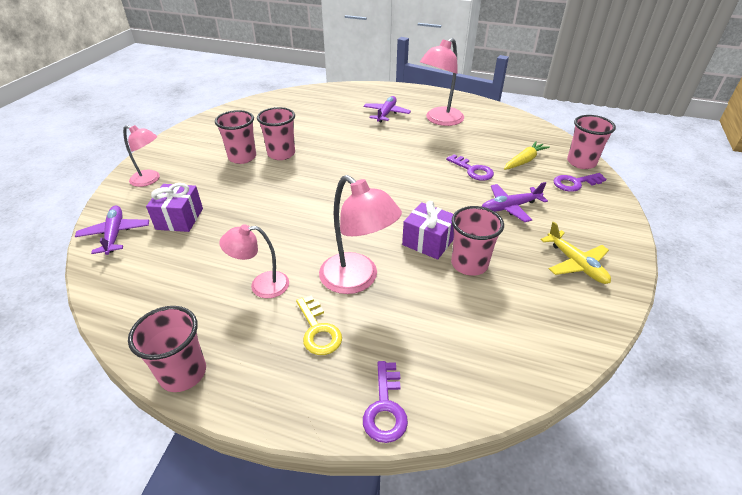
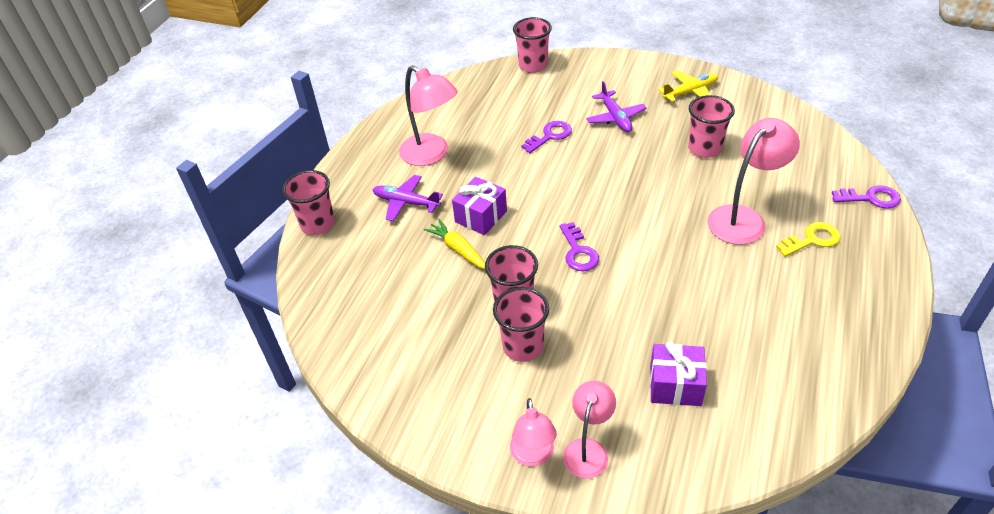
camera: 85 degrees left, 5 degrees up
(115, 234) = (719, 449): purple plane -> none
(183, 373) = (890, 323): pink cup -> pink cup (318, 224)
(261, 285) = (770, 286): pink lamp -> pink lamp (533, 456)
(428, 242) = (678, 172): purple gift -> purple gift (481, 216)
(524, 161) = (530, 100): yellow carrot -> yellow carrot (458, 250)
(575, 183) = (571, 75): purple key -> purple key (578, 252)

